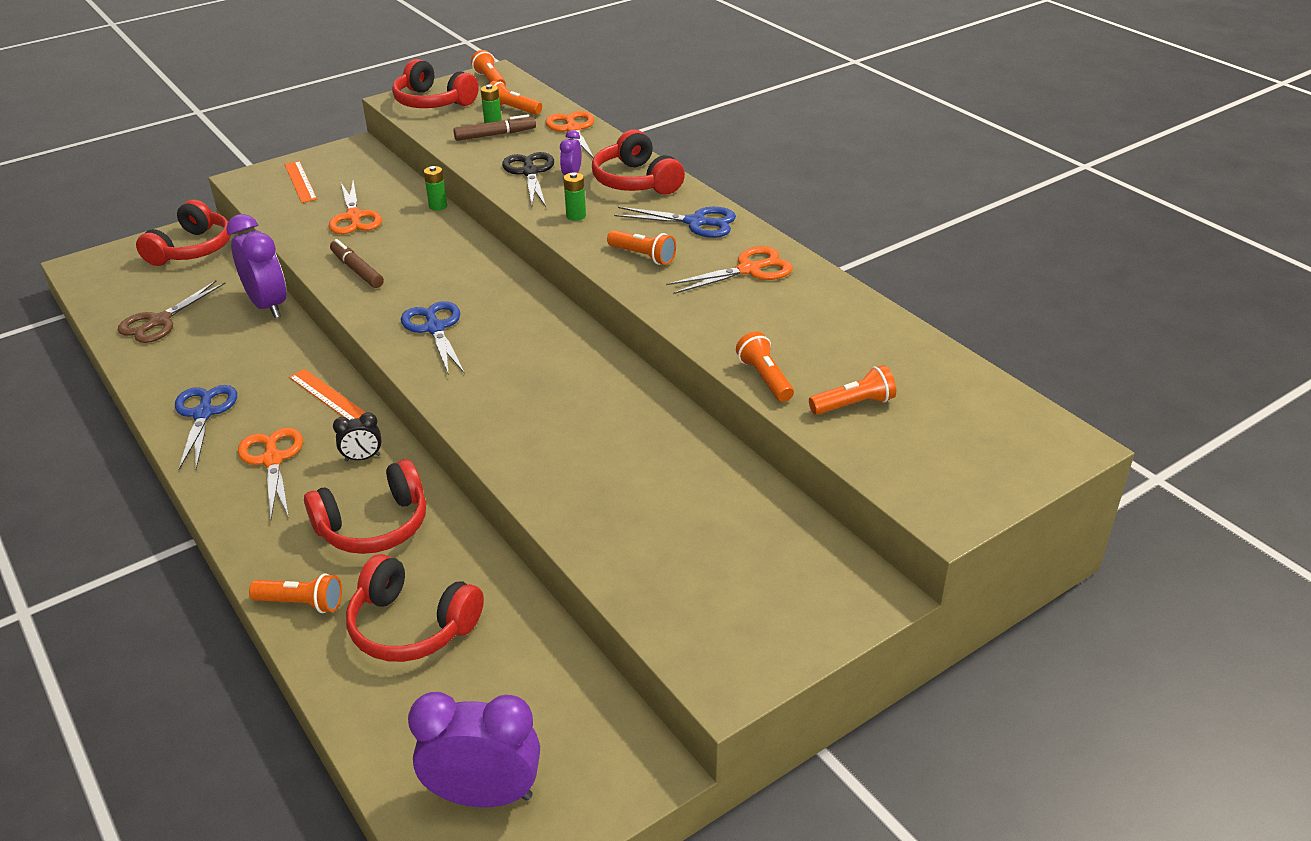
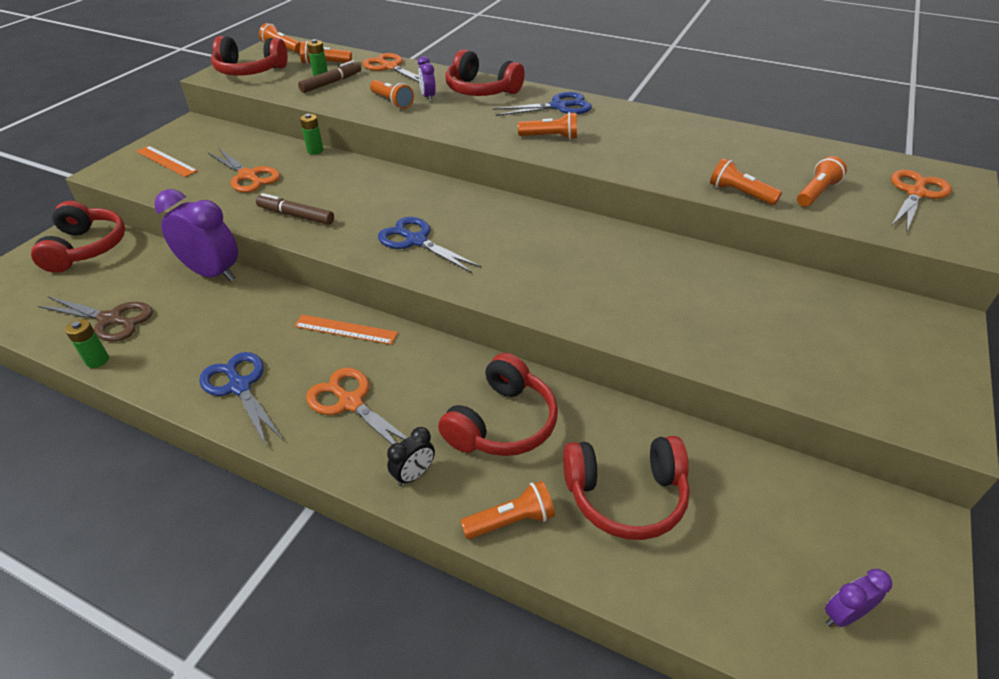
camera: 30 degrees left, 5 degrees up
(159, 321) = (110, 319): brown scissors -> brown scissors turned 75 degrees counterclockwise
(362, 458) = (432, 370): black clock -> black clock (414, 475)
(484, 795) = (843, 615): purple clock -> purple clock, size x0.49
(530, 172) = (392, 102): black scissors -> orange flashlight
(576, 216) = (465, 123): green battery -> green battery (97, 360)
(749, 270) = (634, 127): orange scissors -> orange scissors (916, 193)

